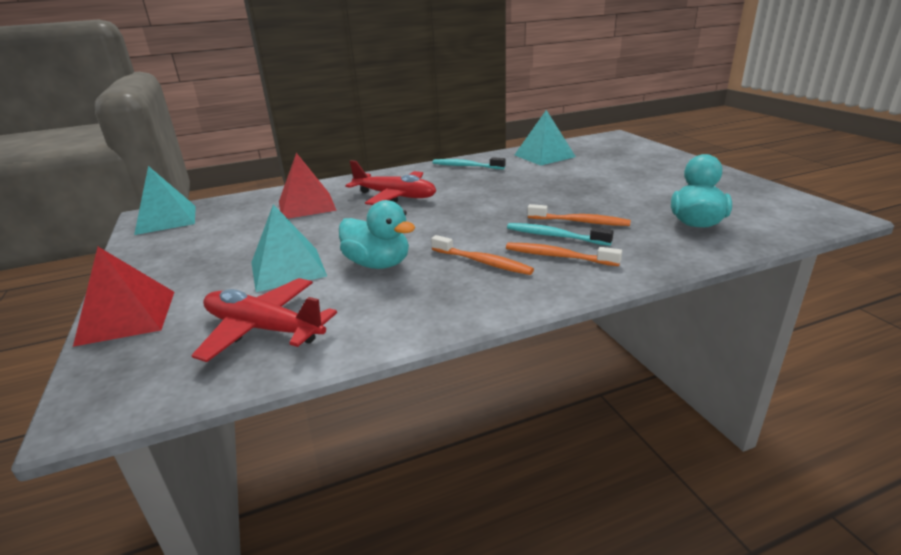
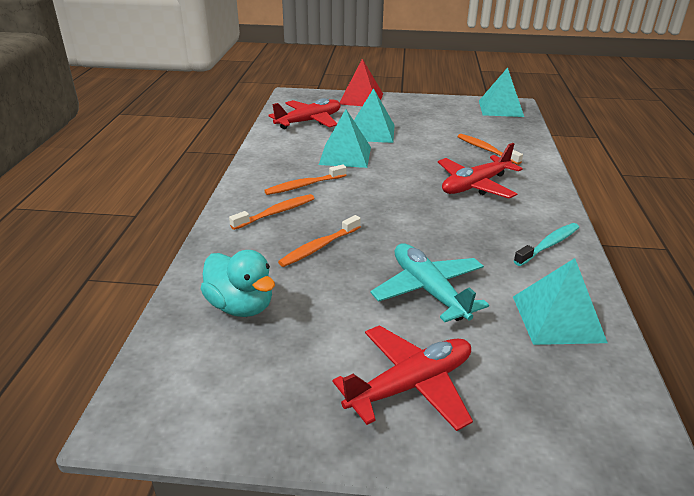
camera: 115 degrees right, 5 degrees up
(306, 205) = (486, 150): red pyramid -> orange toothbrush
(378, 264) = (345, 155): turquoise duck -> turquoise pyramid
(554, 236) = (308, 224): turquoise toothbrush -> none
(571, 182) = (428, 290): none -> turquoise plane
(656, 170) = (411, 385): none -> red plane

